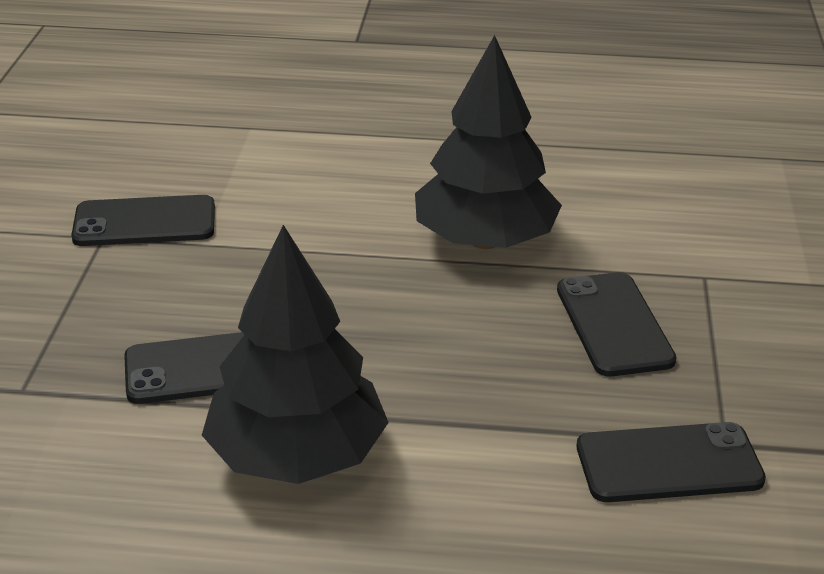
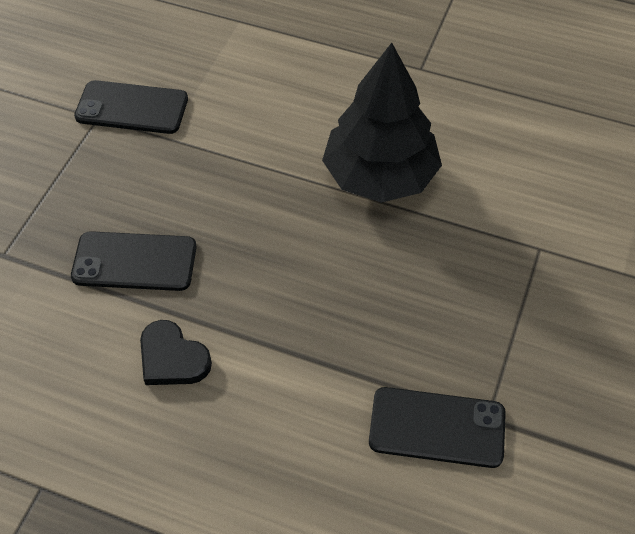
camera: 15 degrees right, 20 degrees up
(297, 456) = (172, 358): black tree -> black heart
(614, 324) = (448, 283): black phone -> none

